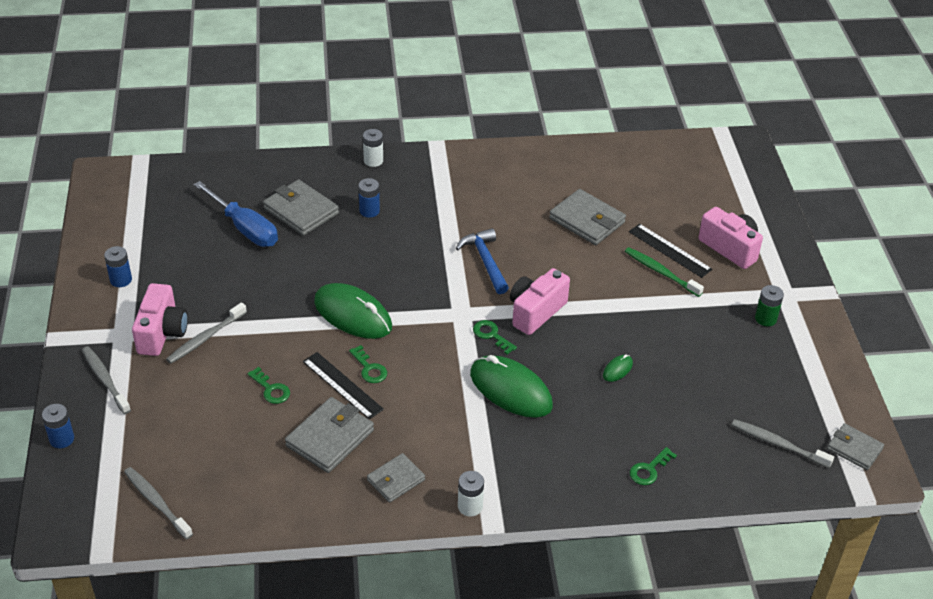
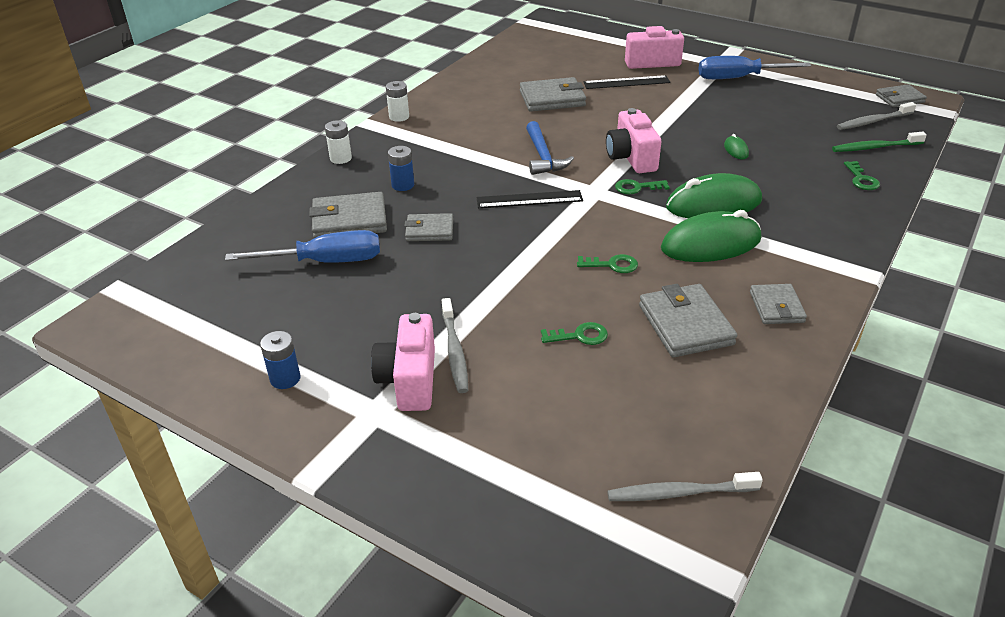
camera: 50 degrees left, 5 degrees down
(62, 439) = (497, 540): blue battery -> none
(105, 380) = (435, 457): grey toothbrush -> none
(162, 333) = (409, 380): pink camera -> pink camera turned 135 degrees counterclockwise
(325, 255) = (429, 230): none -> grey wallet
(342, 385) = (619, 289): black ruler -> black ruler (529, 199)
(353, 315) = (529, 246): green mouse -> green mouse (711, 244)
(470, 506) = (842, 279): white battery -> white battery (399, 117)
(485, 261) = (543, 156): blue hammer -> blue hammer turned 120 degrees counterclockwise
(661, 272) = (646, 94): green toothbrush -> green toothbrush (875, 147)
(765, 318) = (739, 78): green battery -> blue screwdriver

